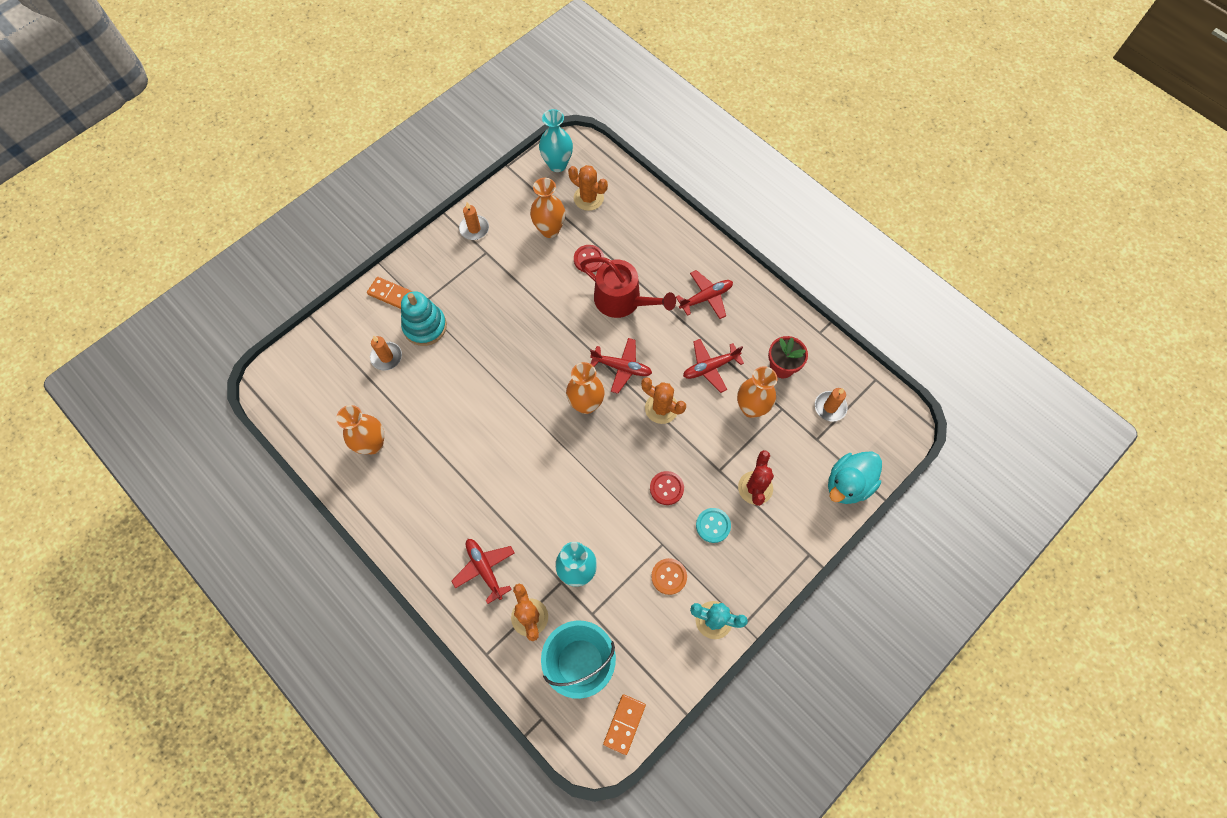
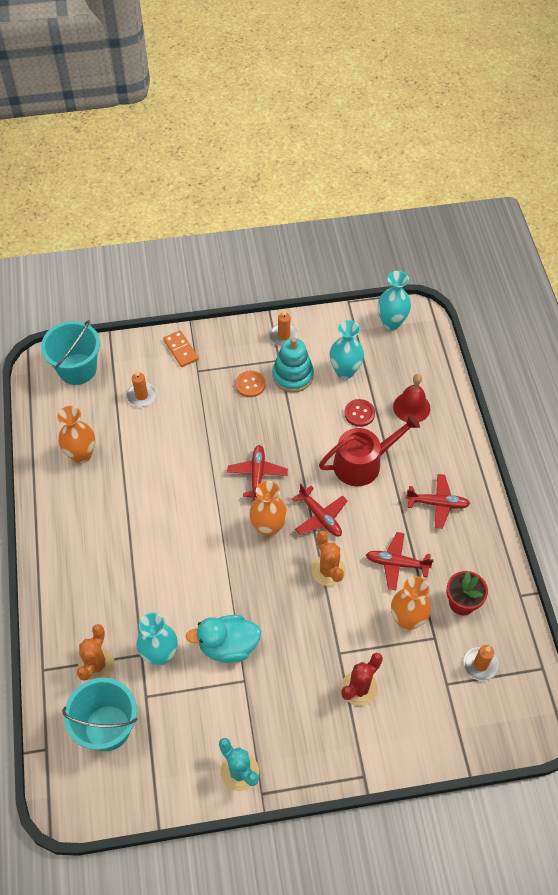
camera: 35 degrees right, 10 degrees down
(306, 368) = (77, 369): none -> turquoise bucket
(425, 326) = (188, 390): turquoise stacking toy -> turquoise stacking toy (292, 376)
(484, 569) = (91, 604): red plane -> red plane (257, 474)
(550, 230) = (345, 371): orange vase -> turquoise vase
(588, 198) = (397, 364): orange cactus -> none
(622, 300) = (363, 463): red watering can -> red watering can turned 90 degrees counterclockwise
(624, 724) = (104, 801): orange domino -> none
(627, 229) = (411, 407): none -> red bell
(666, 488) = (283, 638): red button -> none
(669, 576) = (230, 710): orange button -> orange button (250, 384)
(713, 525) = (298, 694): turquoise button -> none
(848, 484) = (446, 741): turquoise duck -> turquoise duck (228, 646)

